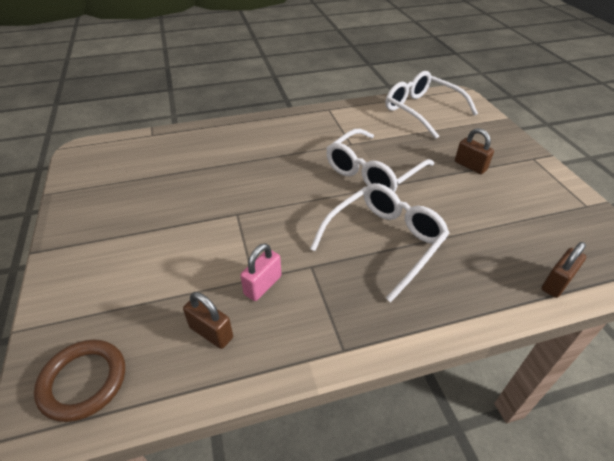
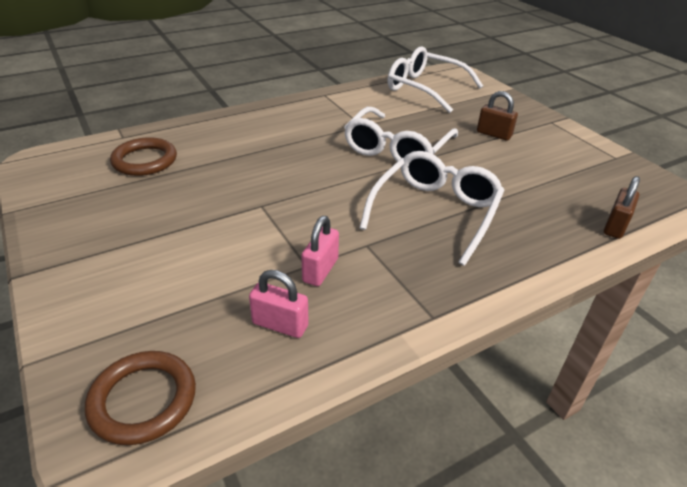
camera: 15 degrees left, 5 degrees down
(160, 159) = (145, 160): none -> brown ring
(211, 332) = (280, 325): brown padlock -> pink padlock

